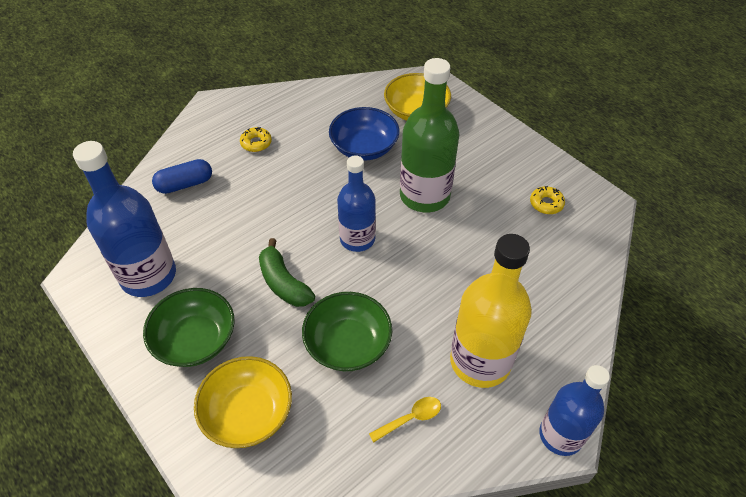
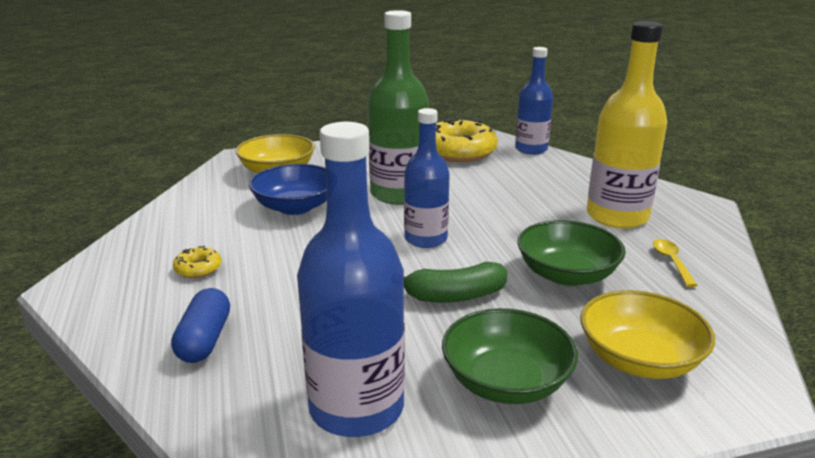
camera: 65 degrees left, 25 degrees down
(546, 203) = (458, 151): yellow donut -> yellow donut, size x2.29
(560, 435) = (702, 204): blue bottle -> blue bottle (531, 149)

